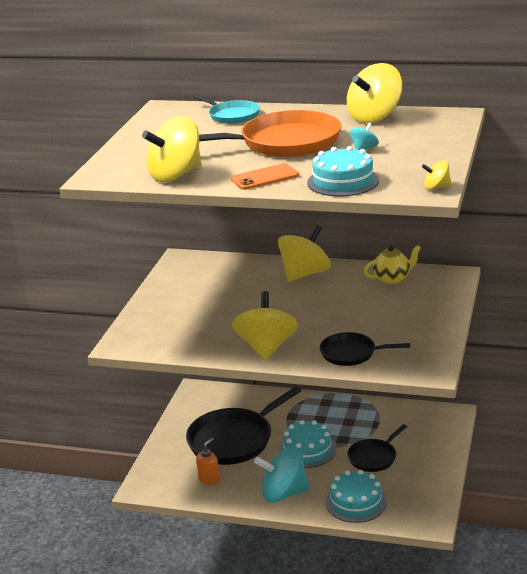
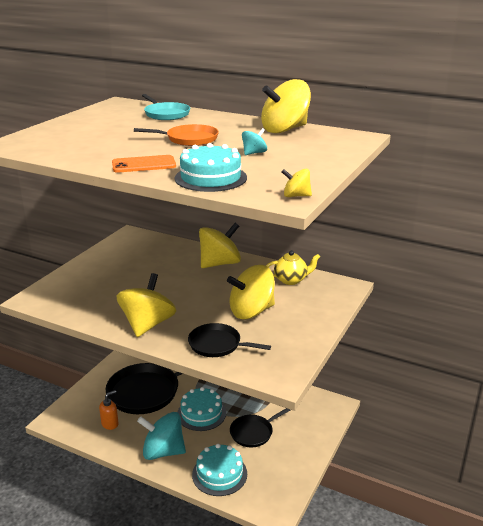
camera: 10 degrees right, 0 degrees up
(175, 175) = (70, 152): yellow spinning top -> yellow spinning top (251, 311)
(285, 142) = (189, 139): orange pan -> orange pan, size x0.55

